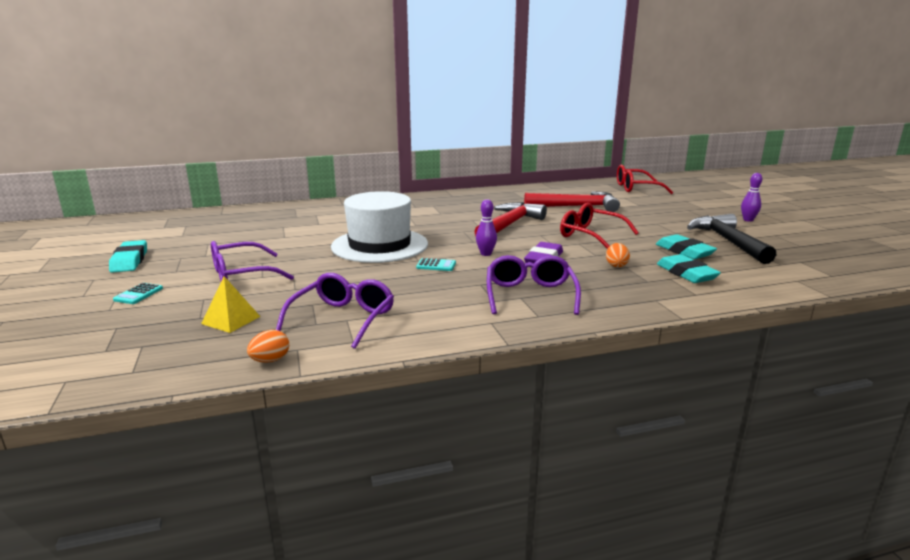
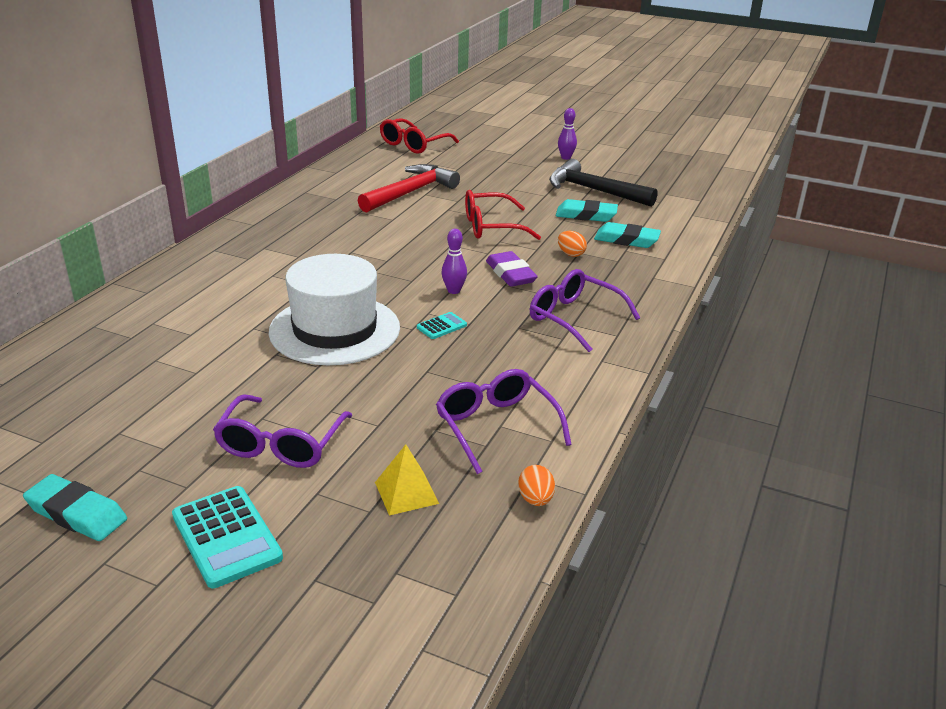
camera: 50 degrees left, 10 degrees up
(138, 294) = (227, 537): turquoise calculator -> turquoise calculator, size x1.93
(509, 225) = (399, 244): red hammer -> none

